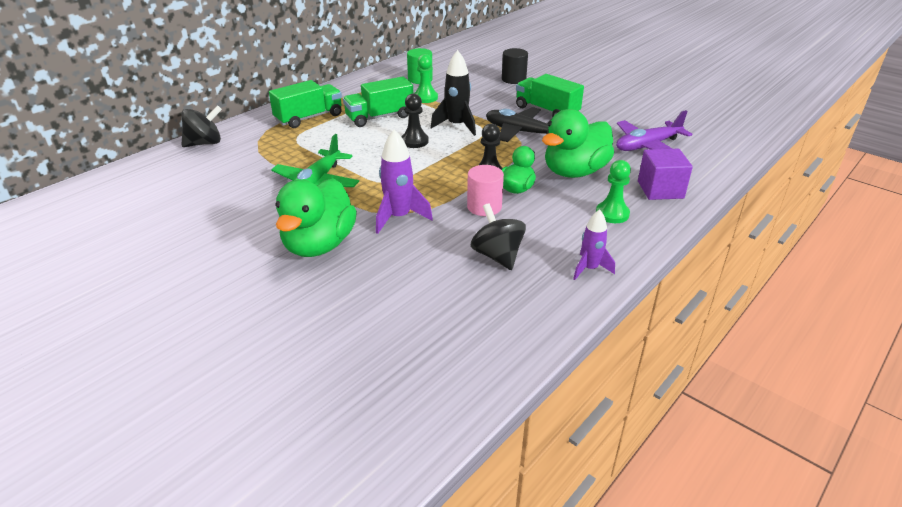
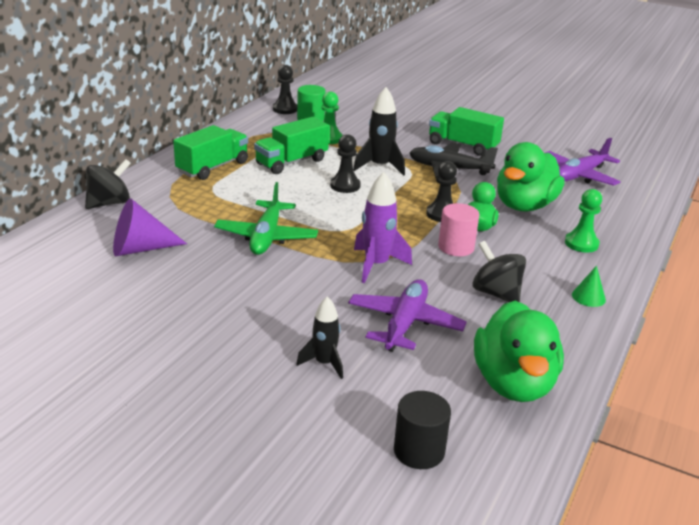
camera: 15 degrees left, 5 degrees down
(204, 185) = (140, 249): none -> purple cone
(295, 307) = (324, 363): none -> black rocket
(319, 245) = (310, 300): green duck -> green duck (513, 383)
(392, 277) = (405, 324): none -> purple plane
(402, 70) = (285, 109): none -> black pawn
(513, 79) = (410, 114): black cylinder -> black cylinder (419, 451)
(589, 269) = (588, 297): purple rocket -> green cone
(660, 190) = (613, 217): purple cube -> none

